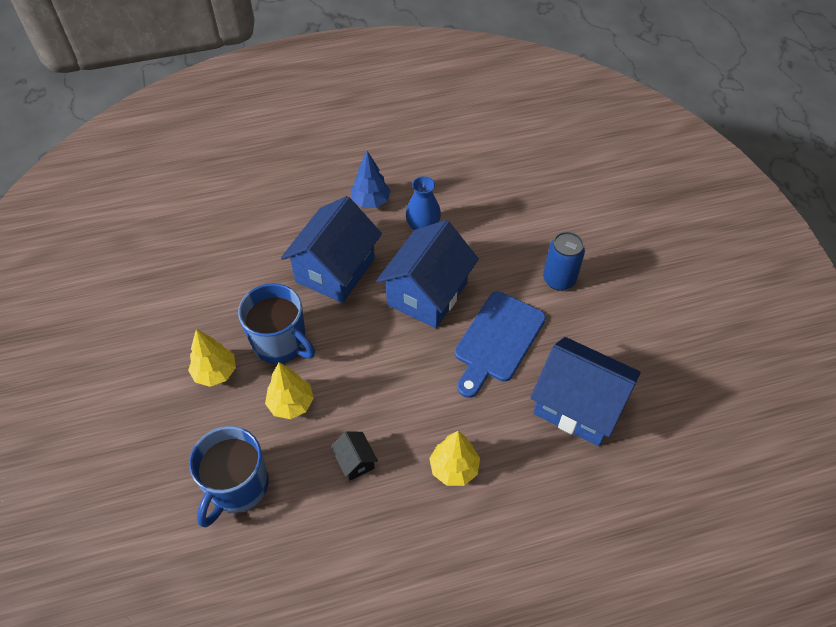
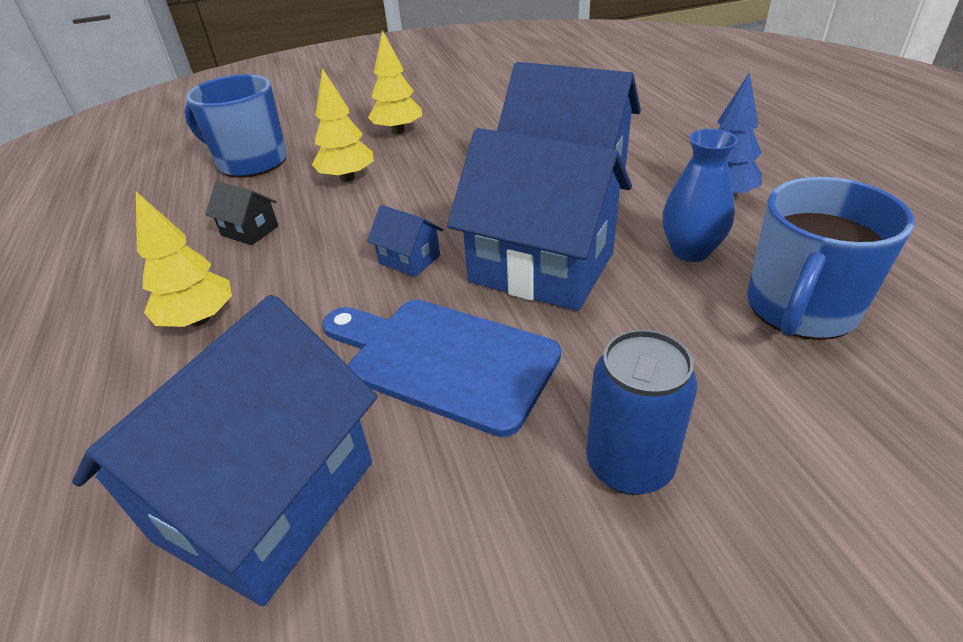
camera: 90 degrees right, 15 degrees down
(280, 342) = (439, 160): blue mug -> blue mug (800, 308)
(355, 461) = (249, 231): black house -> black house turned 60 degrees clockwise
(409, 358) = (409, 259): none -> blue house

